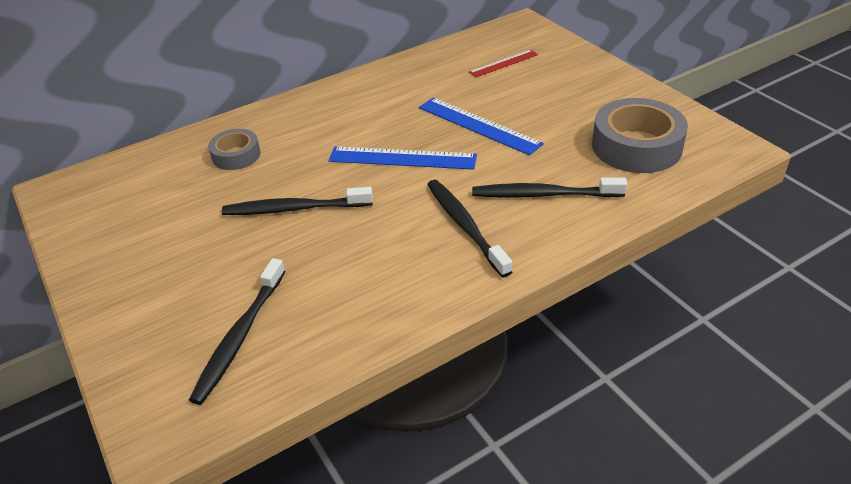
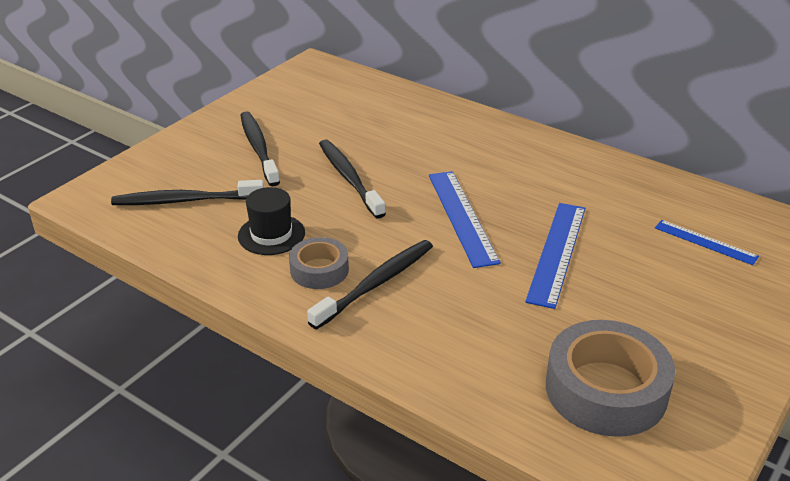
camera: 65 degrees right, 5 degrees down
(236, 155) = (406, 125): grey tape -> grey tape (319, 270)
(350, 278) = (271, 234): none -> black hat
(503, 63) = (705, 242): red ruler -> blue ruler
(543, 194) = (458, 328): black toothbrush -> black toothbrush (258, 148)

